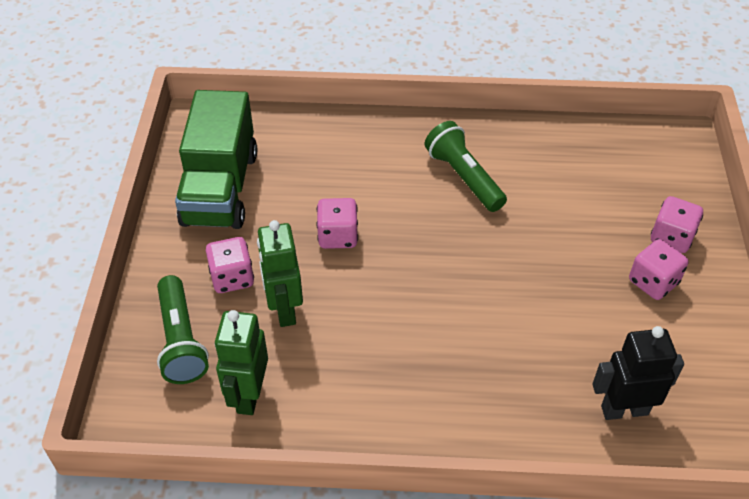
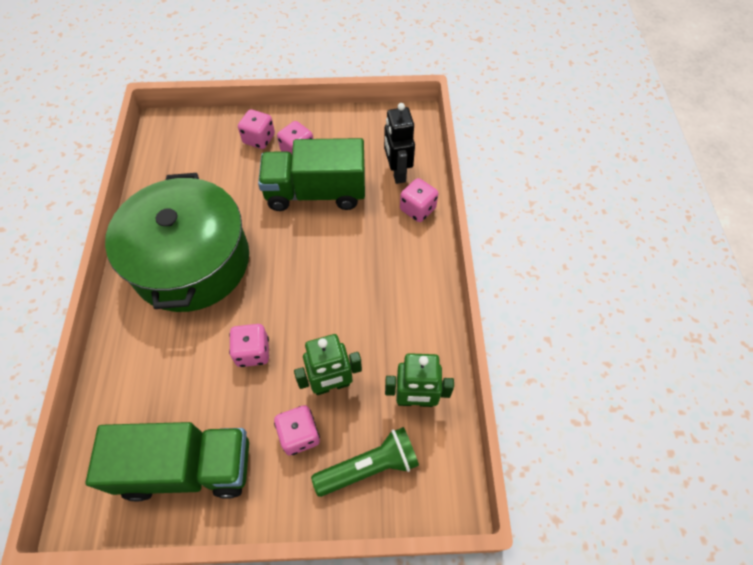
camera: 95 degrees left, 10 degrees up
(464, 177) = (191, 261): green flashlight -> green pot
(551, 431) = (417, 209): none -> pink dice
(576, 302) = (316, 192): none -> green truck

